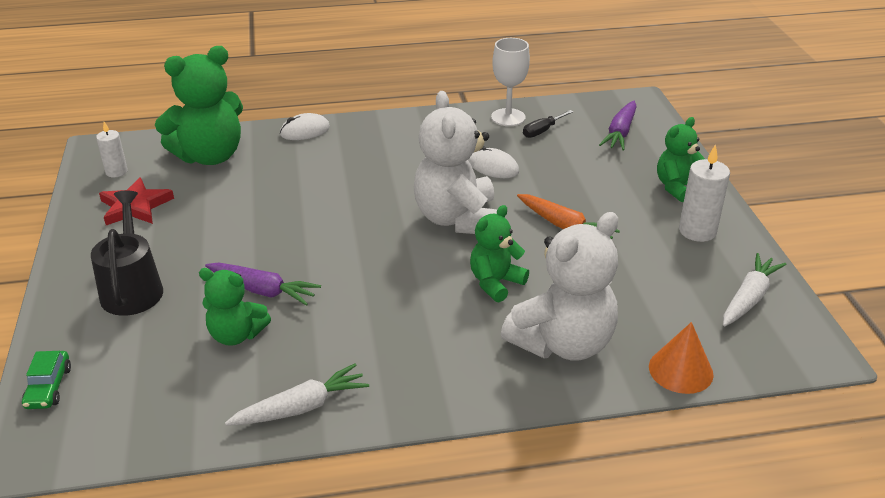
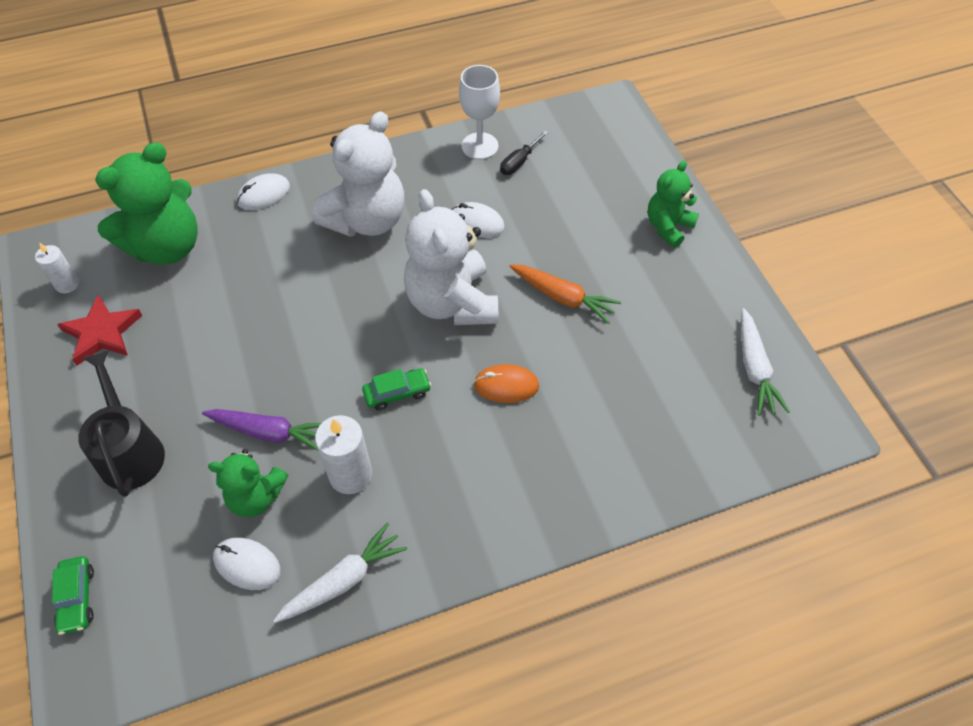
camera: 10 degrees left, 20 degrees up
(213, 383) = (247, 564): none -> white mouse
(389, 276) = (397, 393): none -> green car
(495, 283) = (506, 386): green teddy bear -> orange mouse
(563, 343) = (584, 455): white teddy bear -> white teddy bear (367, 220)
(620, 132) = (600, 154): purple carrot -> none
(680, 370) = (701, 472): orange cone -> none
(697, 231) = (695, 285): white candle -> white candle (350, 475)
(749, 298) = (754, 368): white carrot -> white carrot turned 150 degrees clockwise

